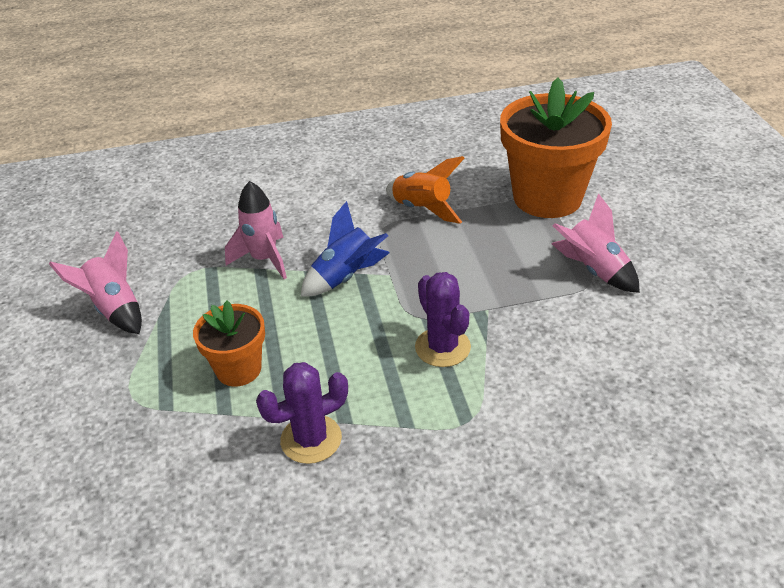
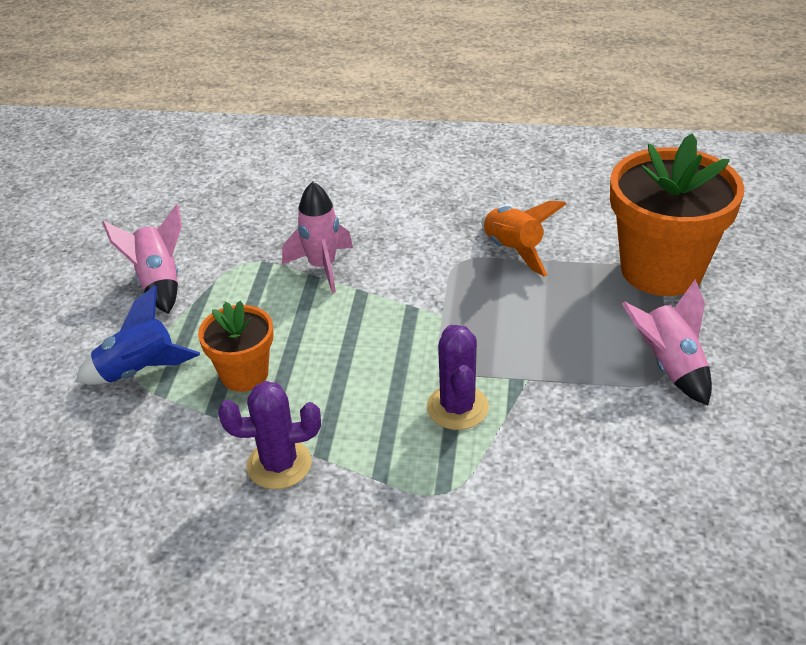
camera: 20 degrees right, 0 degrees up
(346, 277) = (395, 306): blue rocket -> blue rocket (139, 371)

